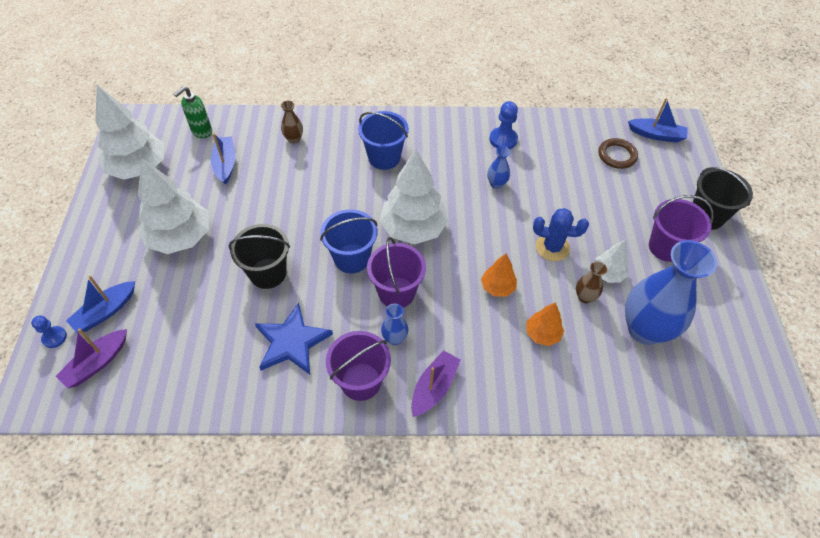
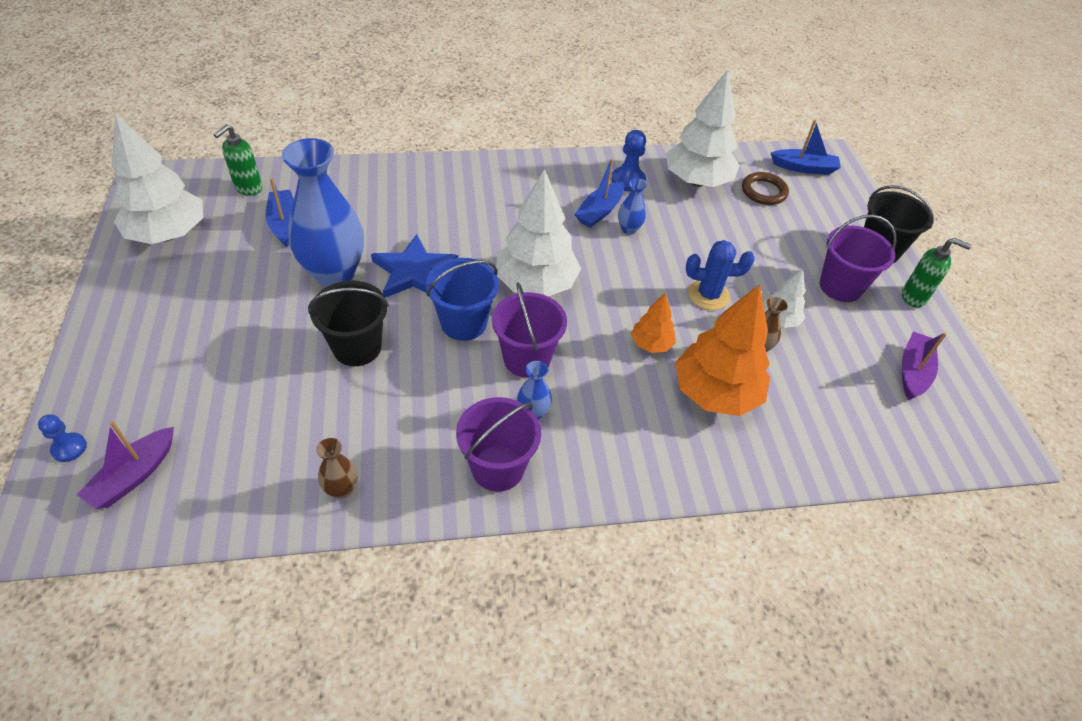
camera: 10 degrees left, 5 degrees down
(105, 311) = (140, 410): blue boat -> blue boat (599, 211)
(181, 237) = (235, 313): white tree -> white tree (697, 181)
(292, 342) = (400, 427): blue star -> blue star (414, 271)
(294, 139) = (370, 191): brown vase -> brown vase (342, 489)
(384, 158) = (487, 207): blue bucket -> none
(434, 387) = (592, 467): purple boat -> purple boat (913, 371)
(542, 334) = (715, 393): orange tree -> orange tree, size x1.99
(645, 329) = (835, 379): blue vase -> blue vase (334, 273)
(728, 261) = (914, 297): none -> green soap dispenser

